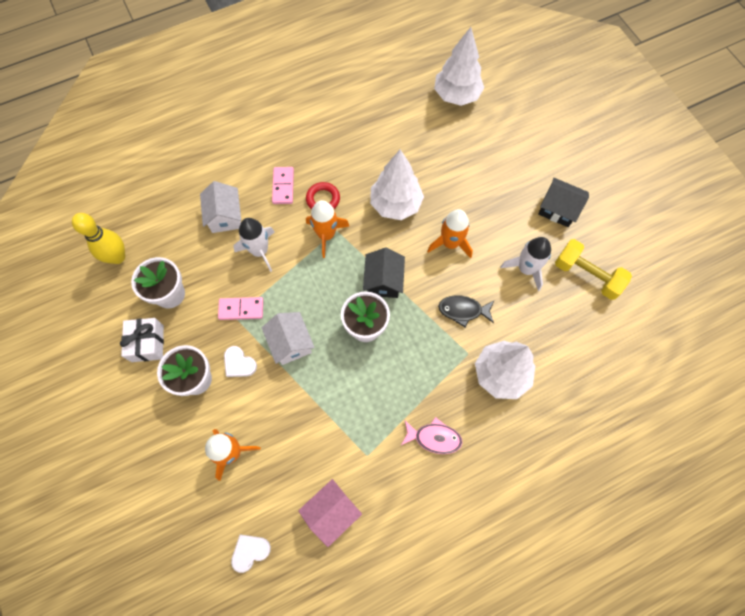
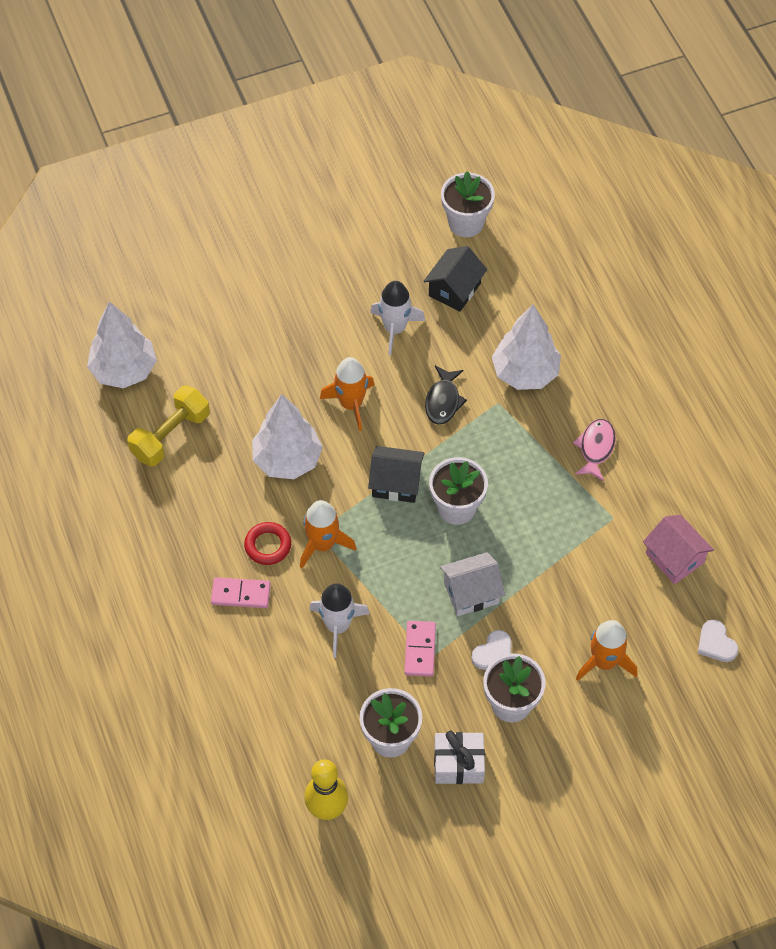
camera: 85 degrees left, 10 degrees down
(225, 216) = (279, 669): white house -> none
(558, 209) = (317, 282): black house -> black house (454, 289)
(587, 275) = (409, 269): yellow dumbbell -> yellow dumbbell (170, 435)
(644, 316) = (466, 223): none -> white flower pot

